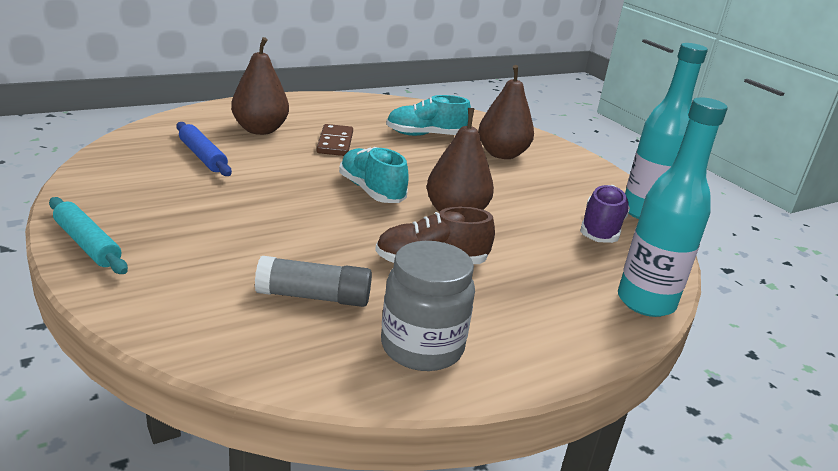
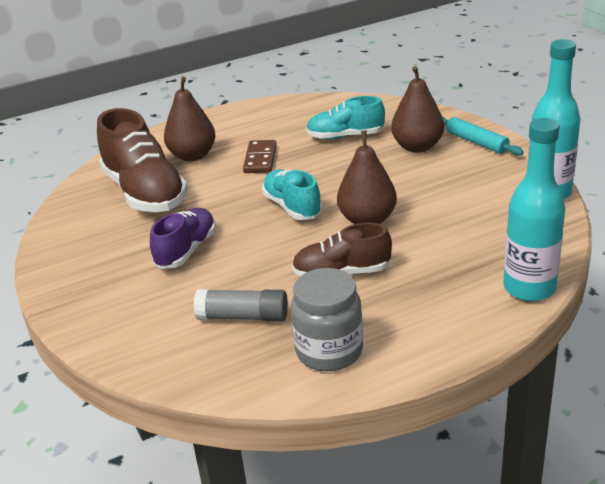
camera: 10 degrees right, 5 degrees up
(87, 244) = (63, 292): turquoise rolling pin -> turquoise rolling pin (476, 142)
(203, 156) = (145, 192): blue rolling pin -> brown shoe
(601, 229) = (502, 217): purple shoe -> purple shoe (186, 250)

